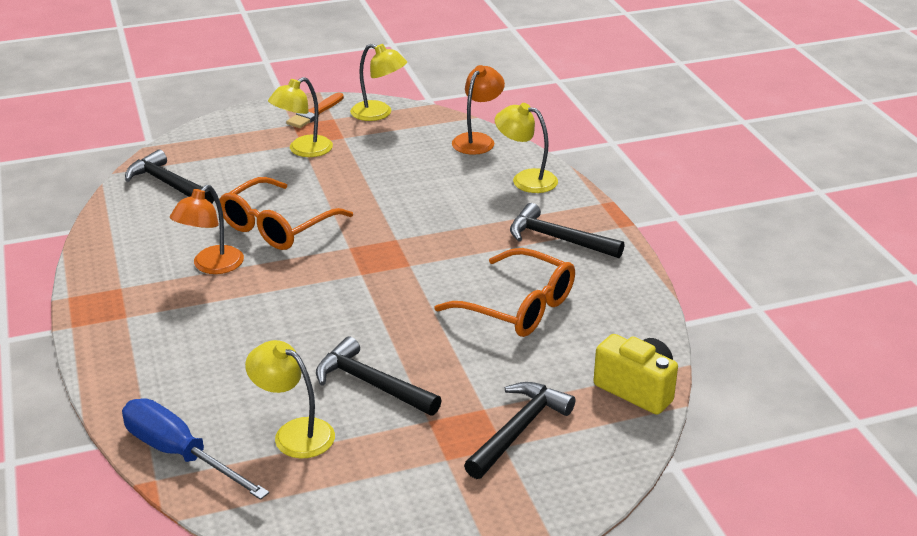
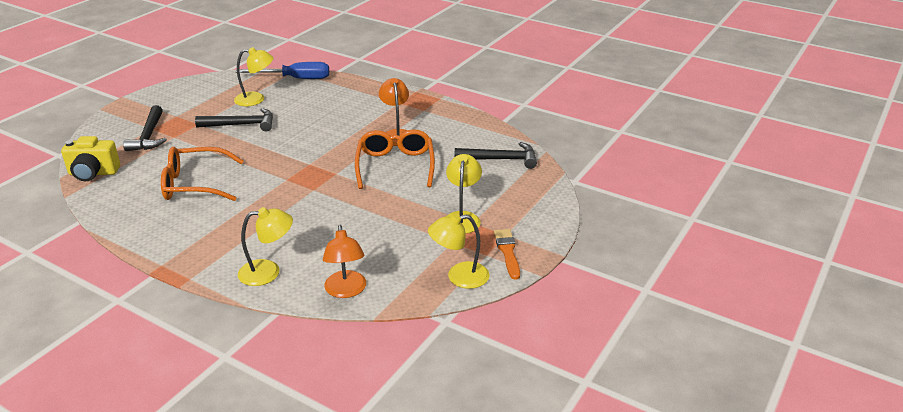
camera: 140 degrees right, 0 degrees up
(558, 239) = (202, 235): black hammer -> none

